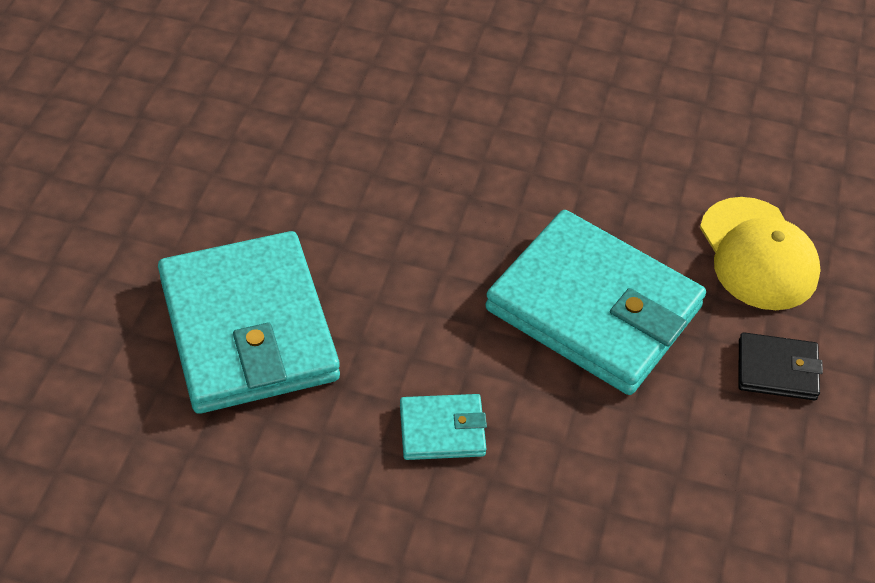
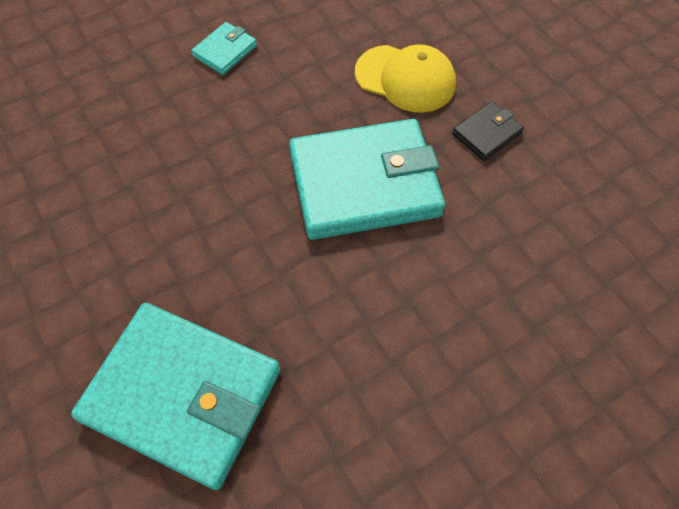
camera: 45 degrees left, 10 degrees up
(442, 430) = (373, 338): turquoise wallet -> turquoise wallet (225, 51)

